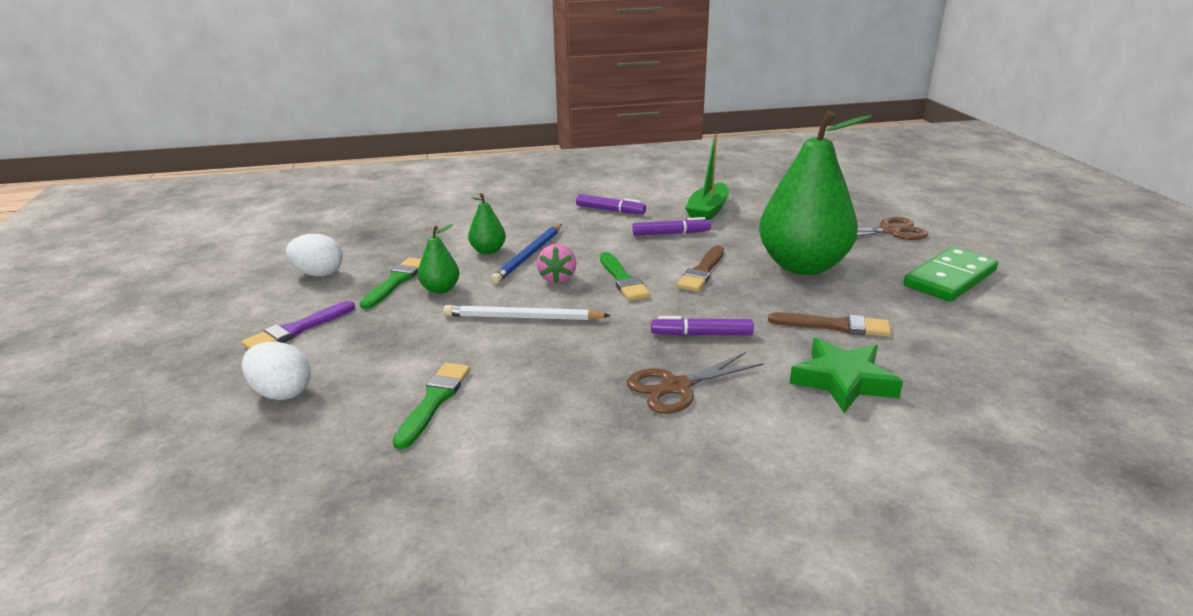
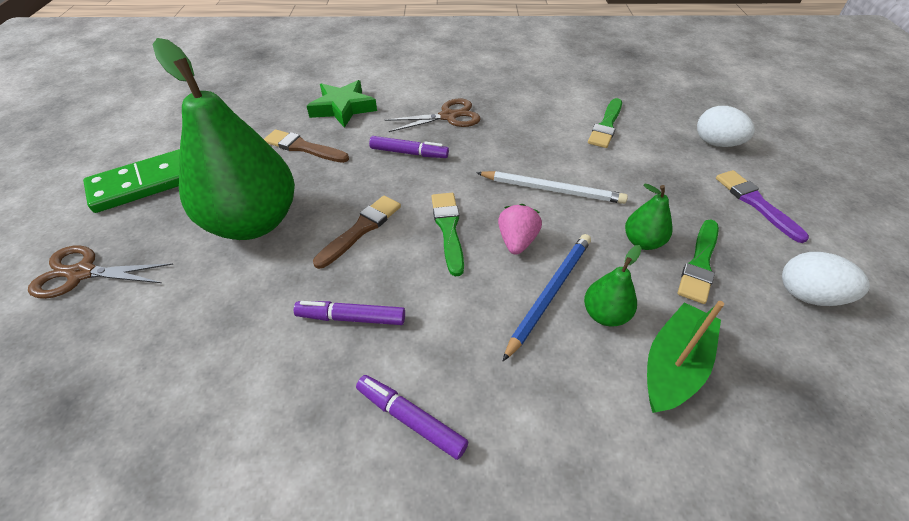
camera: 170 degrees left, 20 degrees up
(297, 330) = (756, 203): purple brush -> purple brush turned 75 degrees counterclockwise
(708, 211) = (257, 381): green boat -> green boat (673, 366)

